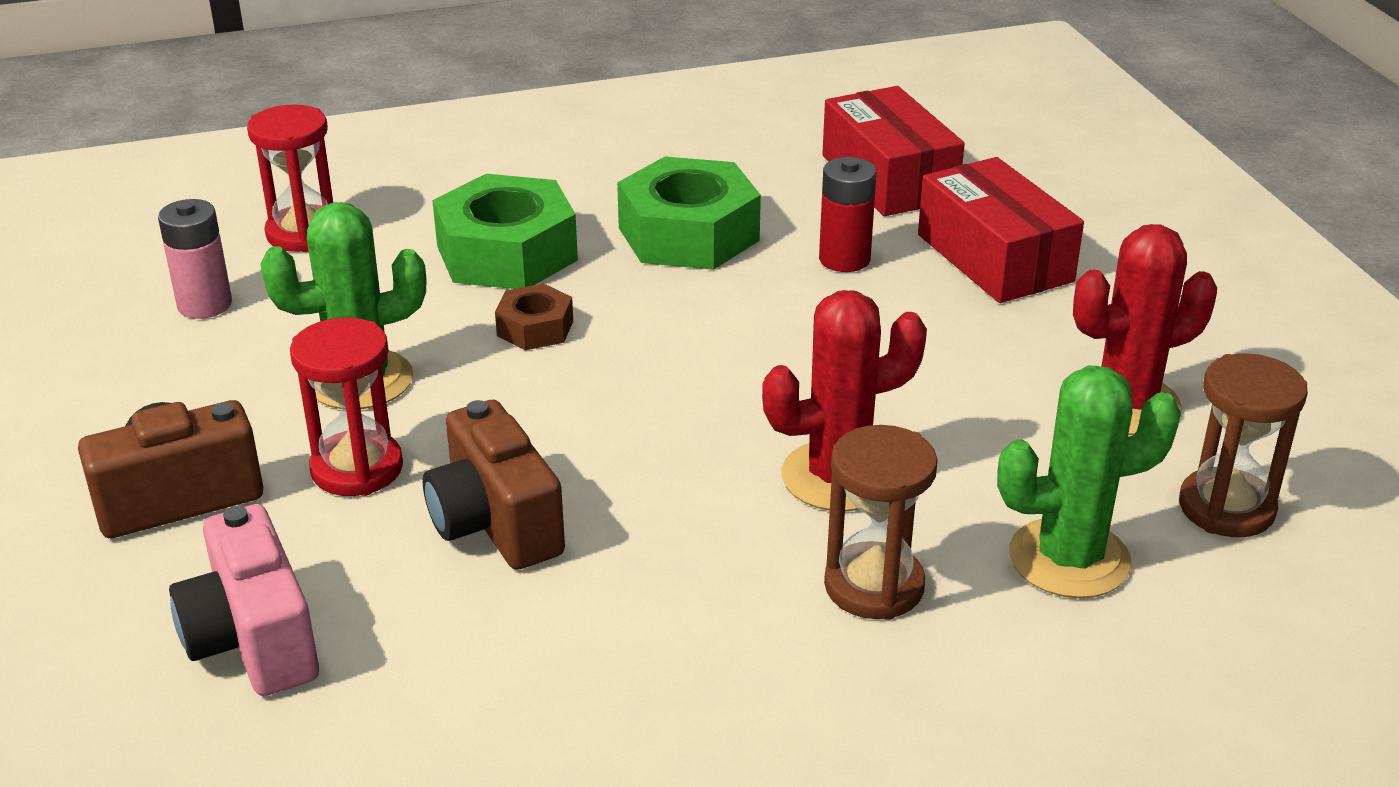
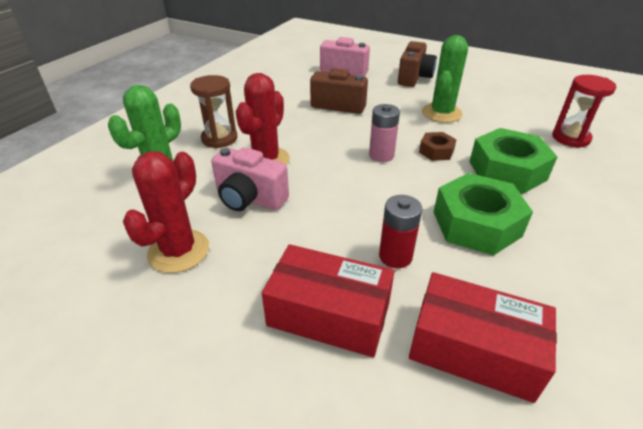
camera: 135 degrees right, 5 degrees up
(205, 305) = (525, 107): pink battery -> pink battery (381, 155)
(357, 468) = (393, 98): red hourglass -> none
(948, 422) = (249, 199): none -> pink camera
(1226, 508) = (106, 224): brown hourglass -> none

